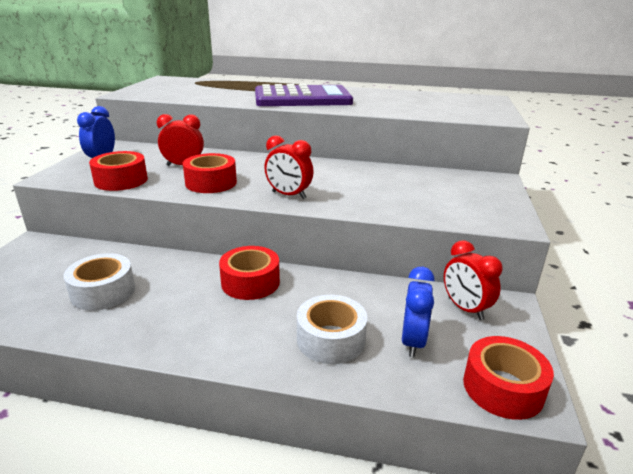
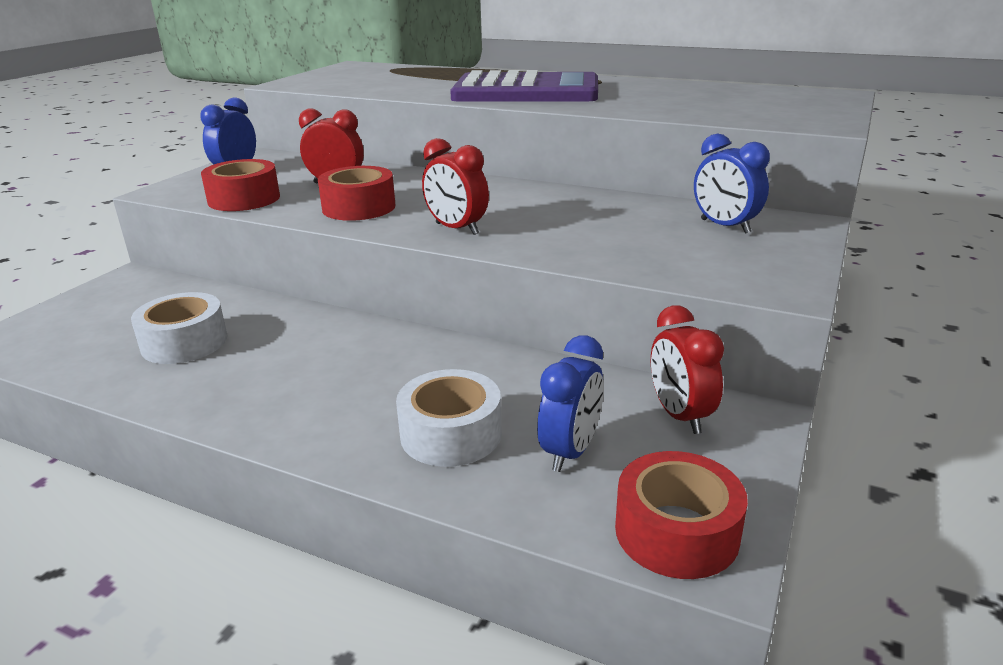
camera: 15 degrees right, 0 degrees up
(250, 282) = (378, 348): red tape -> none
(454, 184) = (724, 226): none -> blue clock

